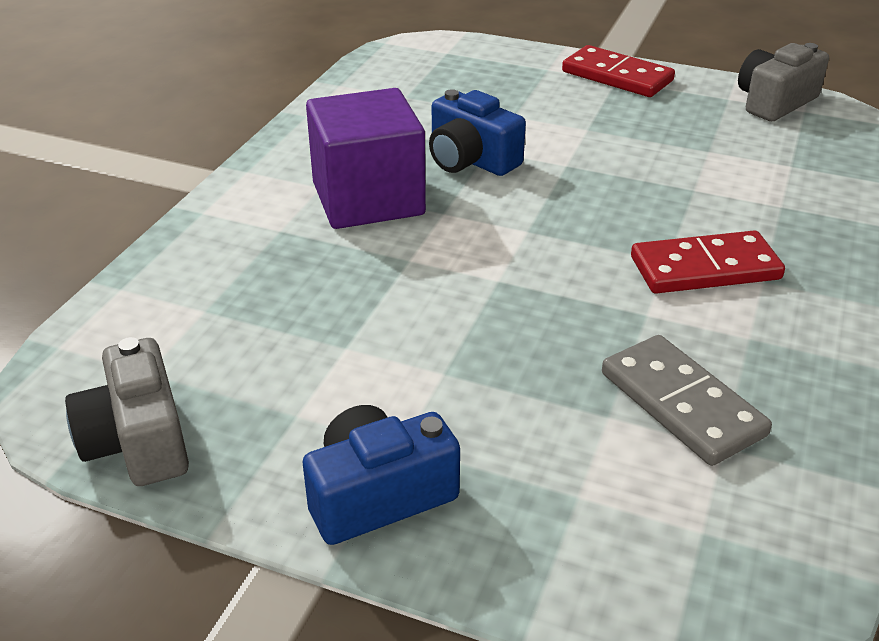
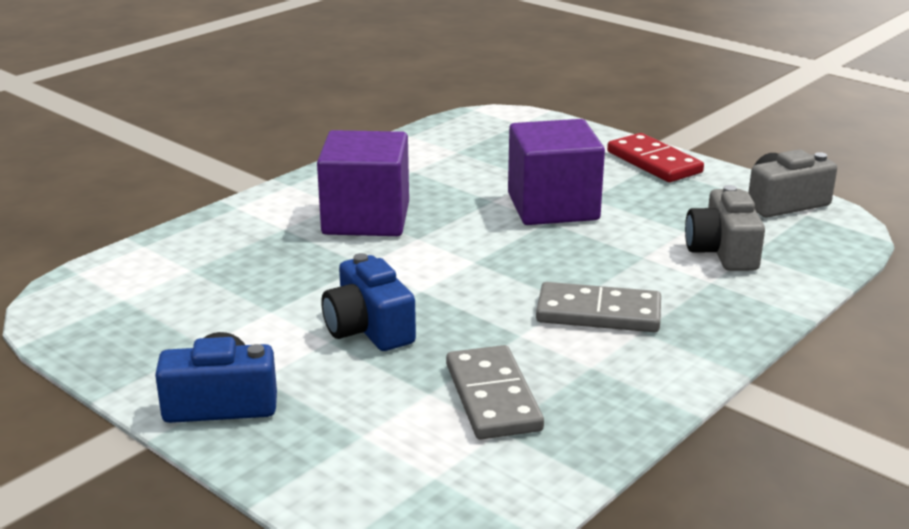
camera: 20 degrees right, 10 degrees down
(138, 441) = (88, 337): grey camera -> grey camera (722, 251)
(470, 160) = (471, 205): blue camera -> blue camera (368, 328)
(558, 146) = (553, 207): none -> purple cube
(705, 268) = (598, 313): red domino -> grey domino

